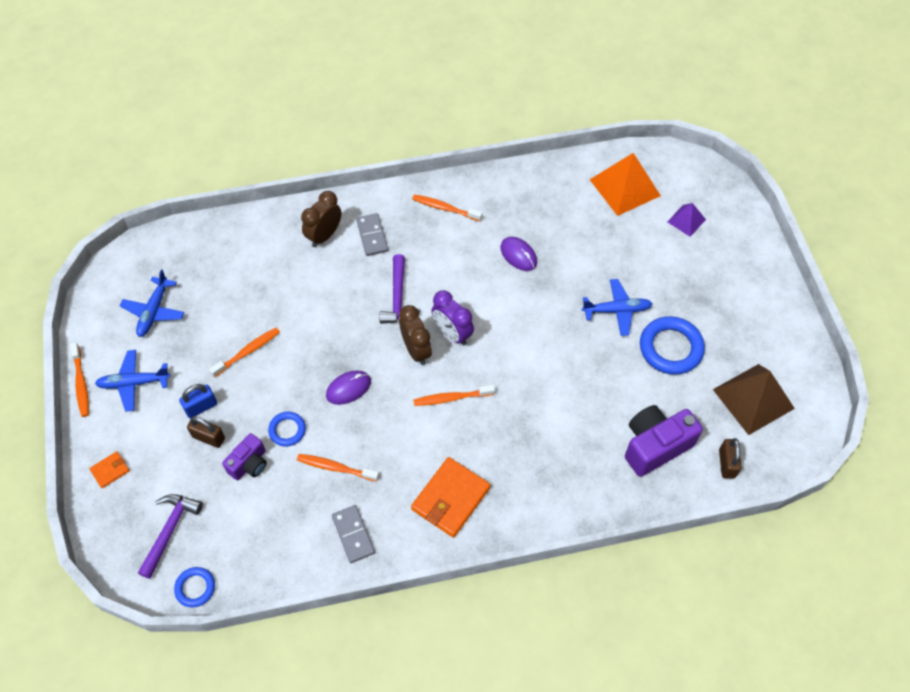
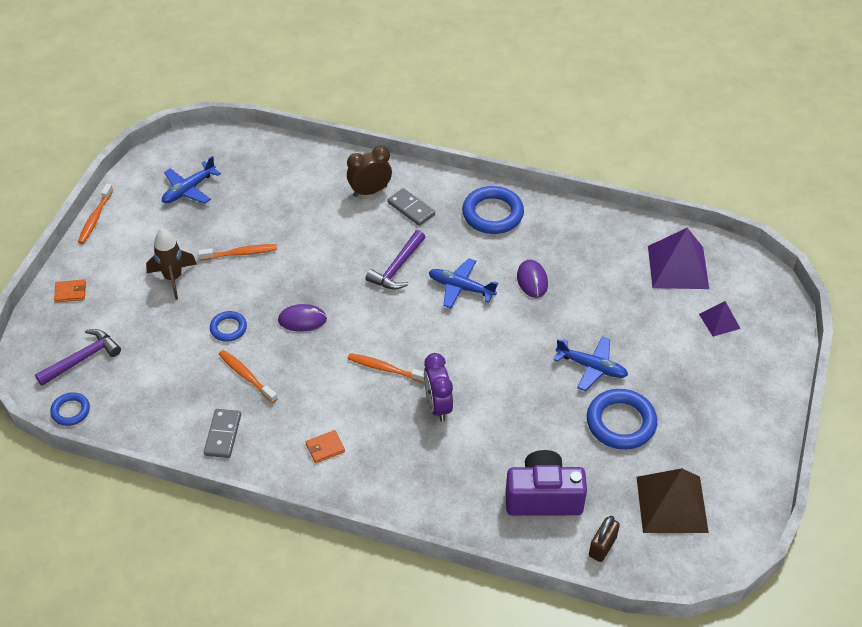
camera: 30 degrees right, 10 degrees down
(134, 383) = (135, 236): blue plane -> blue plane (461, 287)
(201, 407) = (173, 278): blue padlock -> brown rocket
(209, 437) = (162, 304): brown padlock -> none
(249, 464) = (179, 339): purple camera -> none
(372, 236) = (411, 209): grey domino -> grey domino turned 60 degrees counterclockwise
(416, 350) = (382, 316): brown clock -> none
(445, 208) = (492, 214): orange toothbrush -> blue ring
(450, 498) = (325, 448): orange wallet -> orange wallet, size x0.49
(452, 333) = (424, 317): purple clock -> purple clock (438, 406)
(625, 187) = (678, 267): orange pyramid -> purple pyramid

